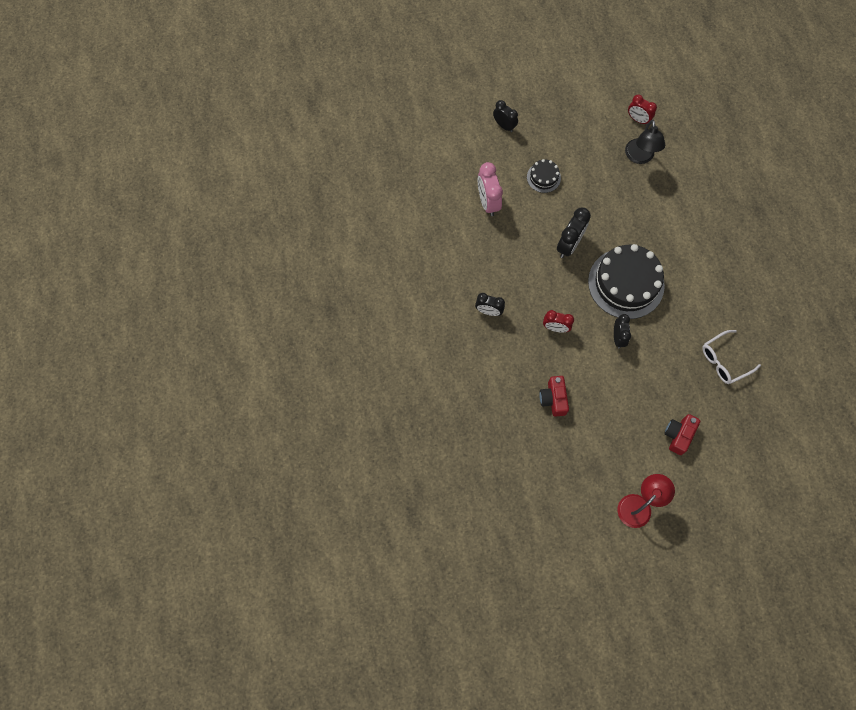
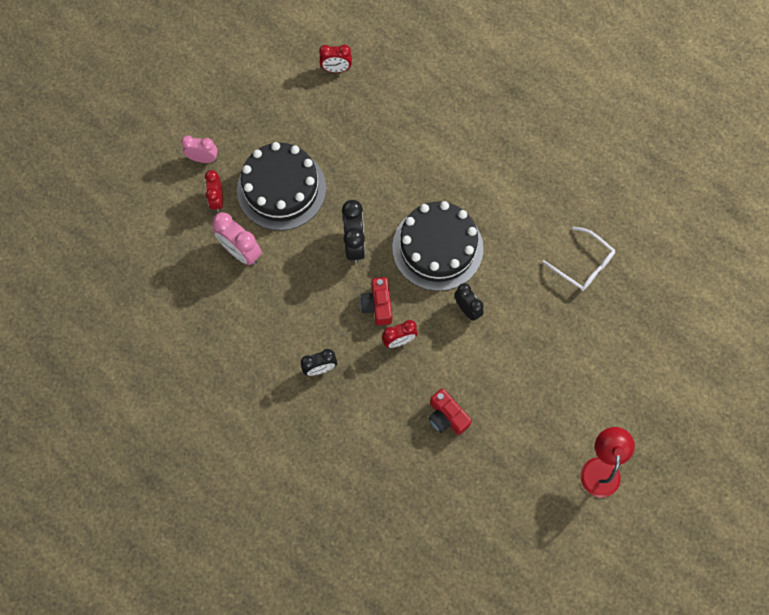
camera: 35 degrees left, 0 degrees up
(495, 158) = (217, 200): none -> red clock
(504, 126) = (203, 159): black clock -> pink clock
(543, 177) = (281, 189): black cake -> black cake, size x2.13
(640, 157) = (364, 107): black lamp -> none
(678, 435) = (590, 370): red camera -> red camera (378, 305)
(724, 360) = (583, 264): white glasses -> white glasses turned 75 degrees counterclockwise

